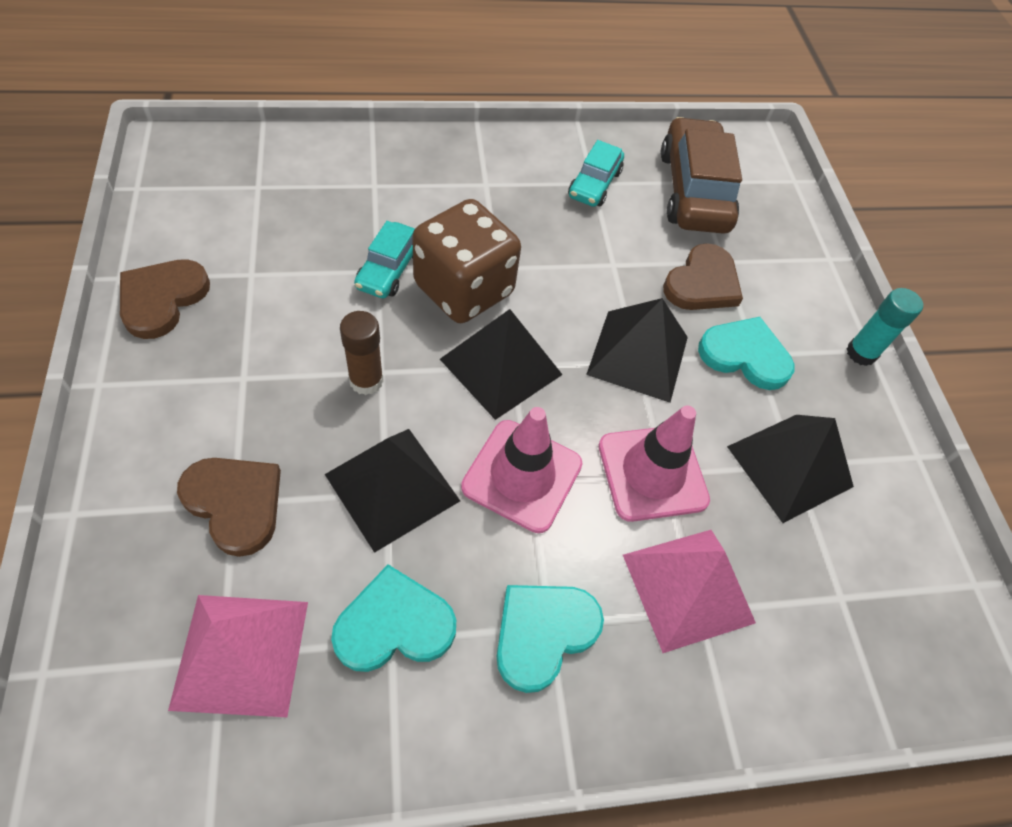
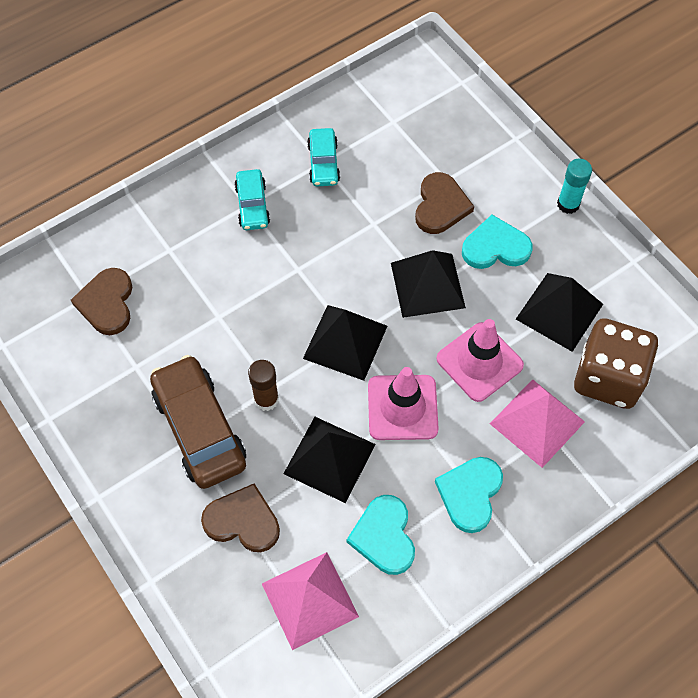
camera: 20 degrees left, 5 degrees up
(162, 299) = (91, 417): brown heart -> brown heart (107, 303)
(389, 269) = (226, 311): turquoise car -> turquoise car (252, 205)
(394, 624) = (384, 536): turquoise heart -> turquoise heart turned 60 degrees counterclockwise
(464, 289) = (286, 299): brown dice -> brown dice (608, 378)
(694, 191) = (396, 130): brown car -> brown car (200, 428)

